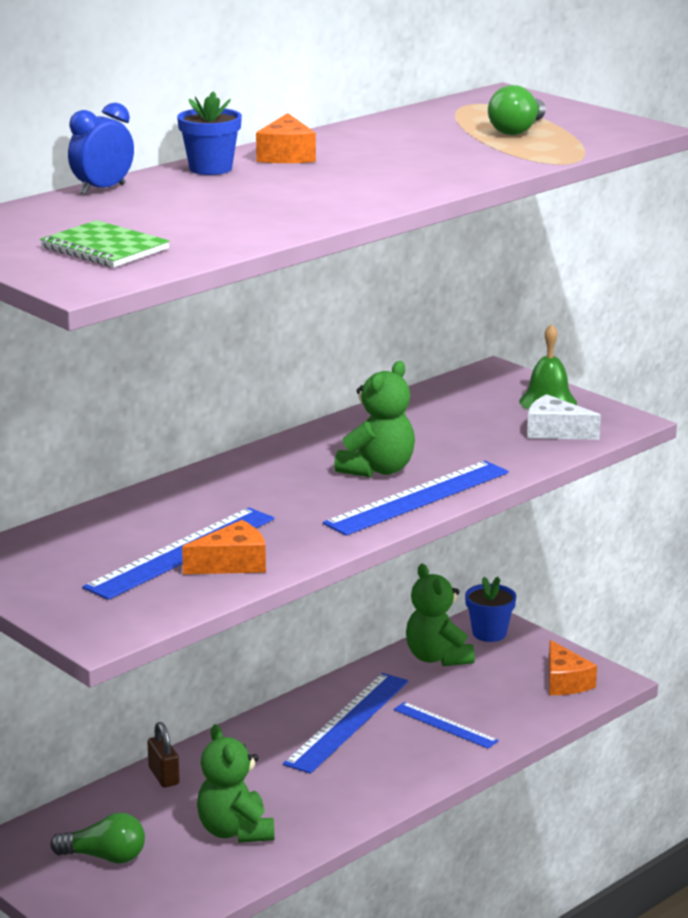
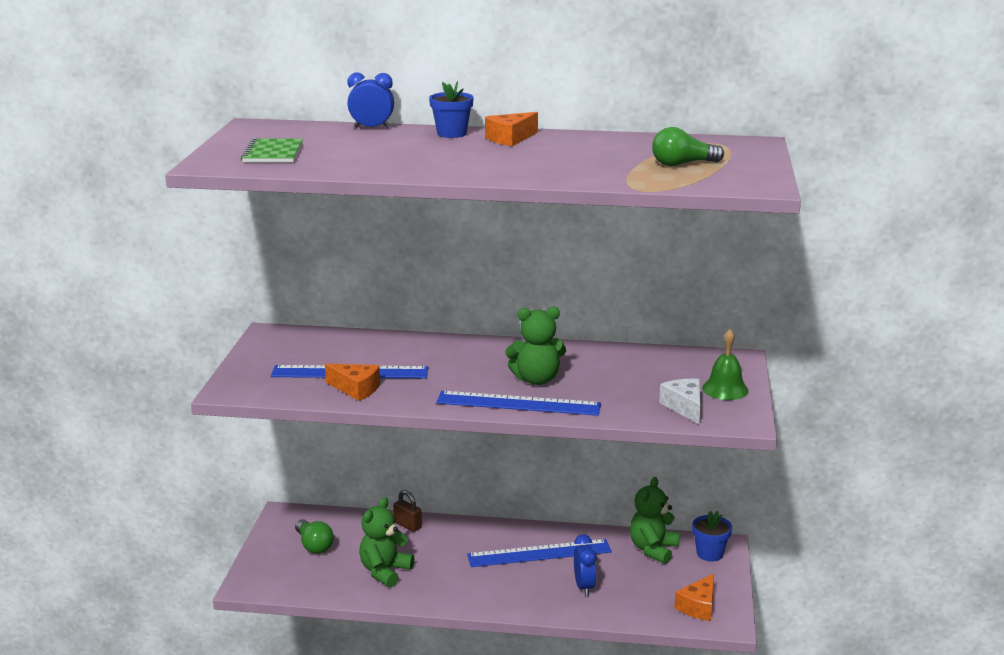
camera: 50 degrees right, 0 degrees up
(164, 776) = (407, 525): brown padlock -> brown padlock turned 75 degrees counterclockwise
(445, 725) = (584, 587): blue ruler -> blue clock

